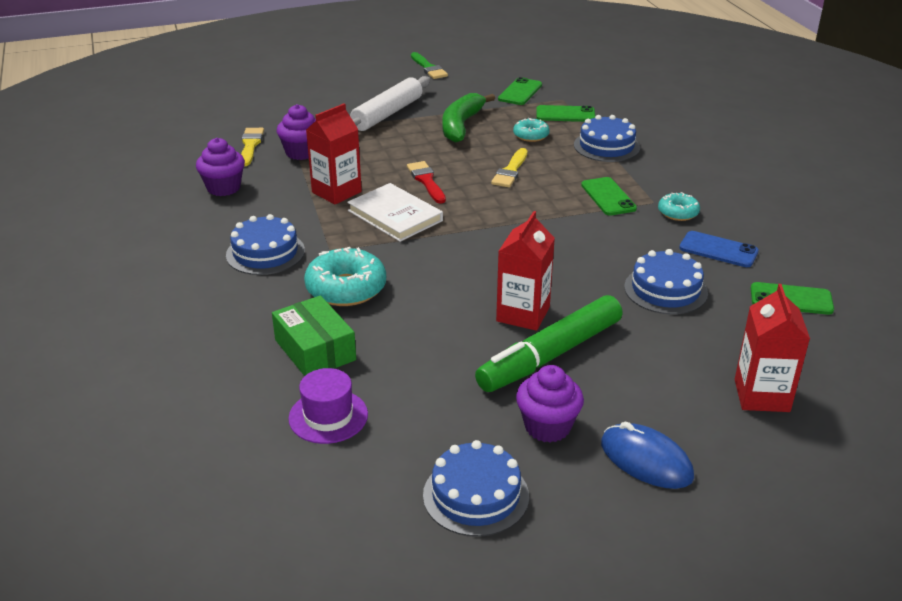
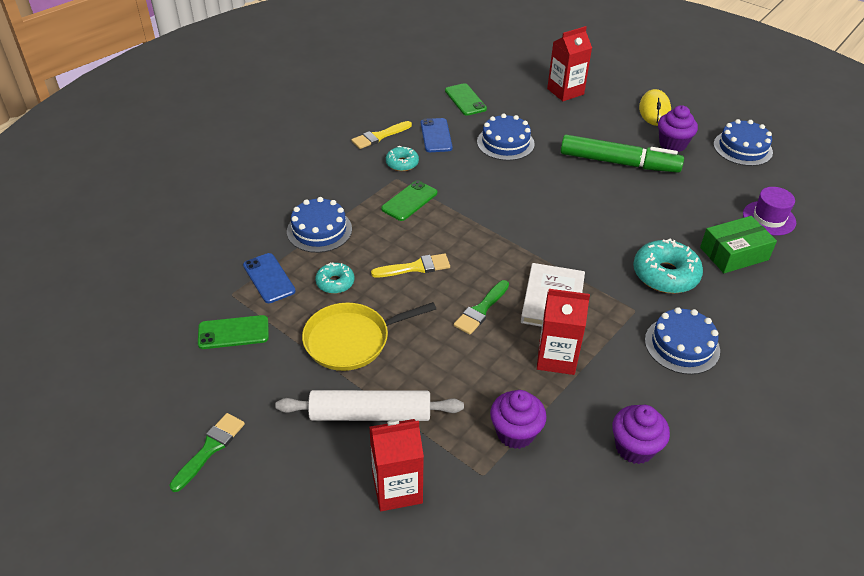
camera: 125 degrees left, 10 degrees up
(250, 145) = (542, 490): yellow brush -> yellow brush (379, 136)
(315, 350) = (734, 253): green box -> green box turned 45 degrees clockwise
(426, 181) = (481, 310): red brush -> green brush
(461, 125) = (351, 340): green banana -> yellow pan
(523, 314) = (595, 186): red carton -> red carton (397, 488)
(565, 114) = (269, 278): green phone -> blue phone
(646, 460) = (654, 110): blue mouse -> yellow mouse

